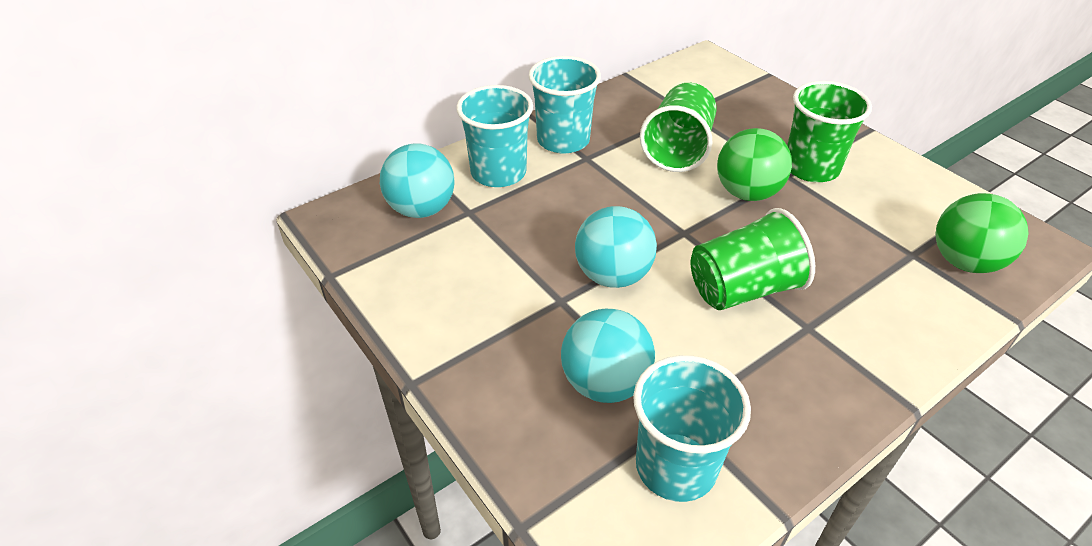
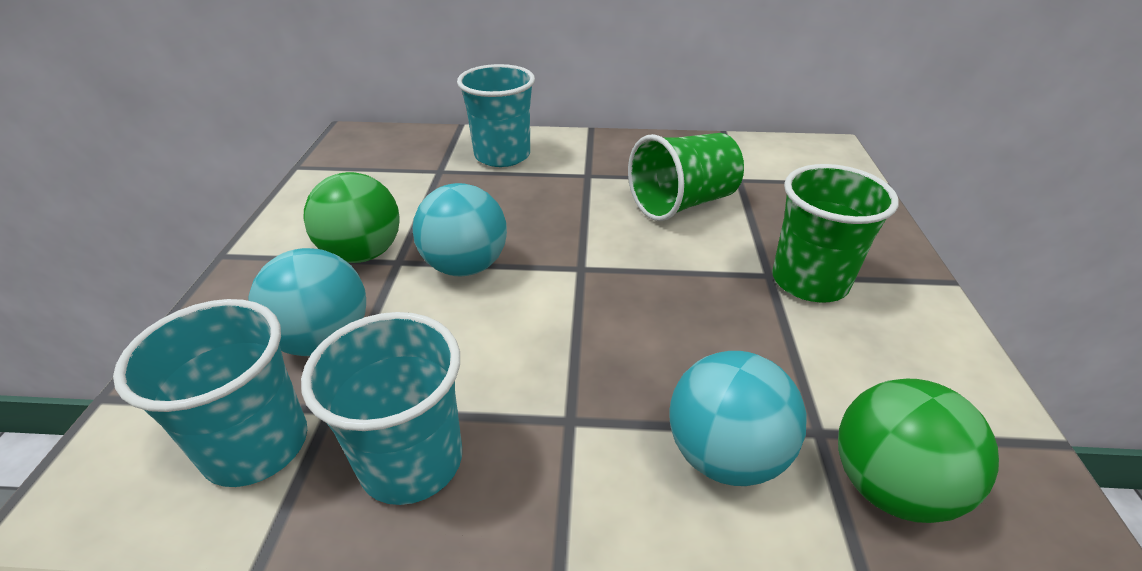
camera: 40 degrees right, 5 degrees down
(421, 209) = (412, 154): turquoise ball -> turquoise ball (724, 454)
(563, 140) = (588, 155): turquoise cup -> turquoise cup (411, 461)
(742, 289) = (559, 343): green cup -> none
(747, 193) = (697, 268): green ball -> green ball (363, 253)

